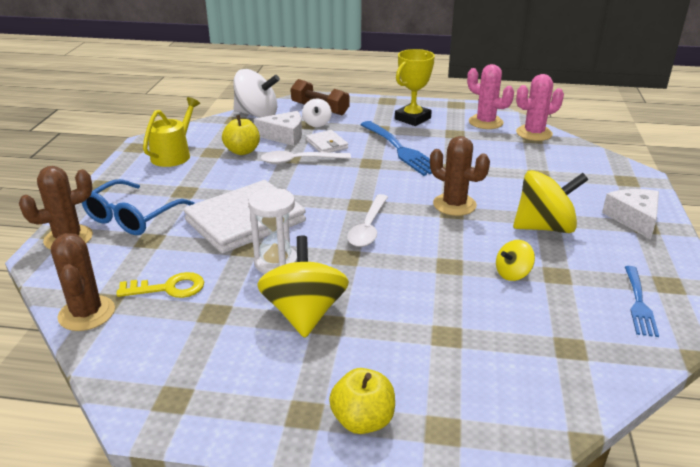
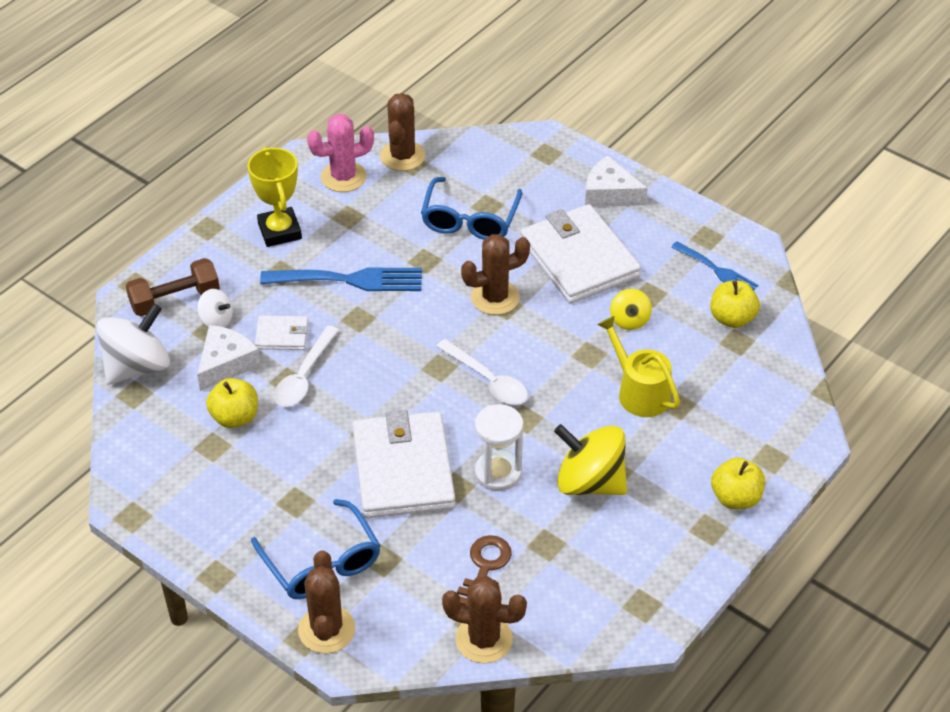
camera: 60 degrees left, 15 degrees up
(169, 288) = (484, 567): yellow key -> brown key
(173, 155) = (190, 485): yellow watering can -> yellow watering can (639, 392)
(514, 172) = (470, 220): none -> blue glasses
(534, 133) = (402, 156): pink cactus -> brown cactus
(544, 227) = (579, 259): yellow spinning top -> white wallet
(594, 334) = (732, 318): none -> yellow apple

